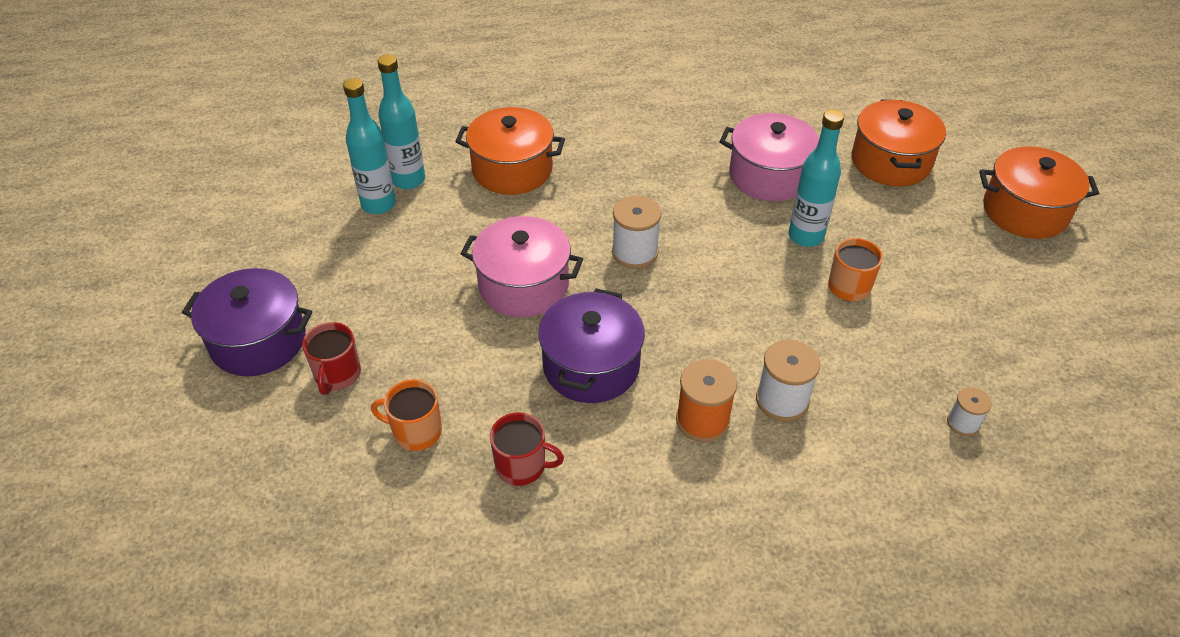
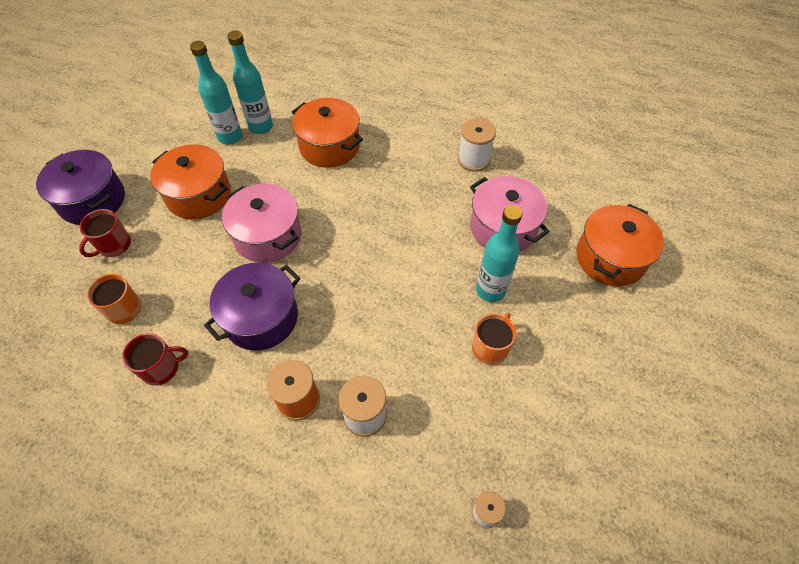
camera: 30 degrees right, 10 degrees up
(522, 466) = (161, 368): red mug -> red mug turned 60 degrees counterclockwise
(635, 252) = (358, 245): white spool -> white spool (473, 159)
(1025, 211) = (693, 354): orange pot -> orange pot (199, 195)

